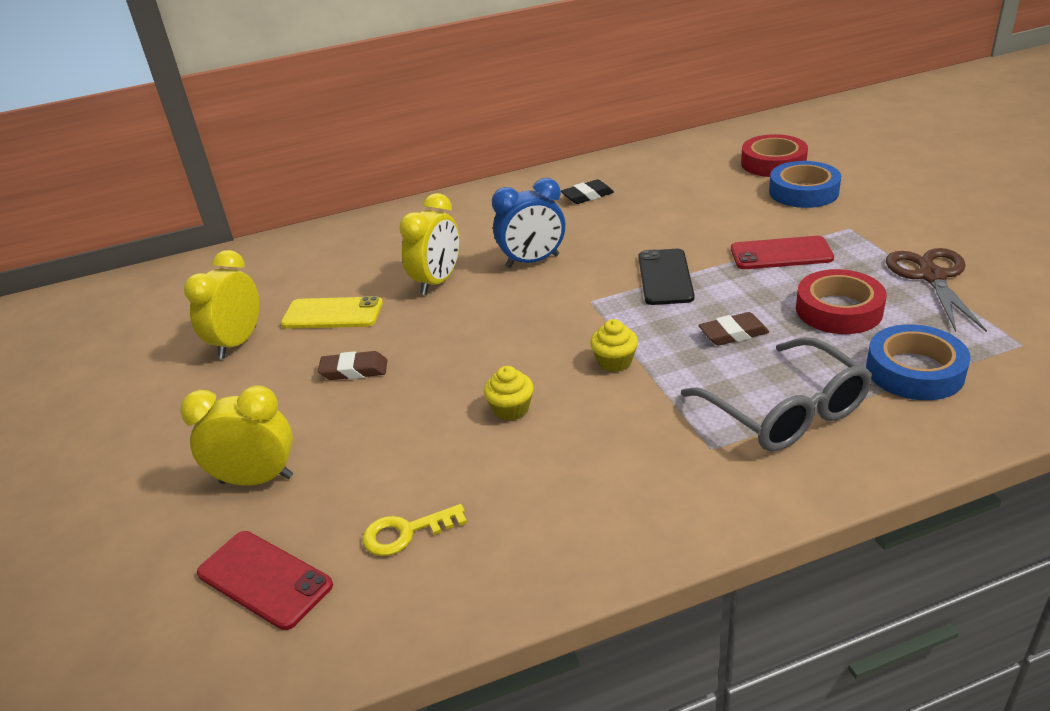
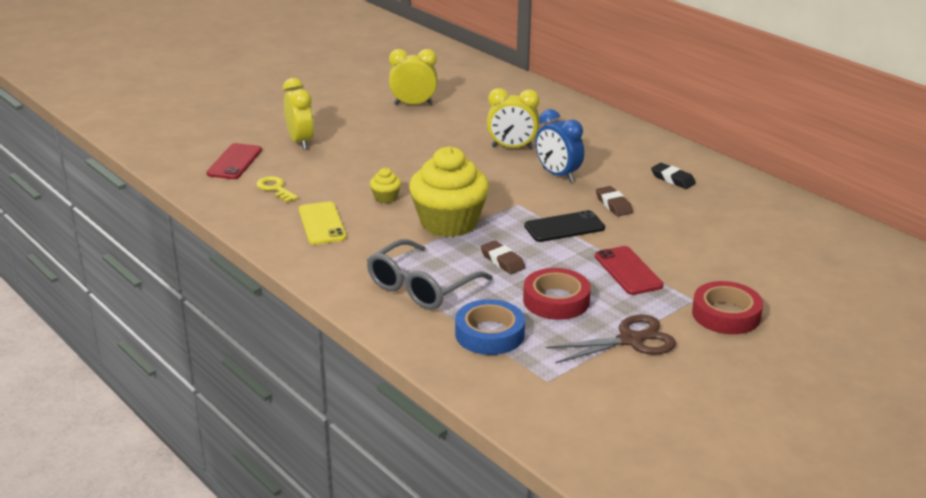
camera: 65 degrees right, 5 degrees down
(332, 314) = (457, 123): yellow phone -> yellow phone (322, 224)
(354, 370) = (402, 144): brown eraser -> brown eraser (613, 205)
(614, 361) = (449, 223): yellow cupcake -> yellow cupcake, size x2.42
(773, 163) = (798, 255): red tape -> red tape (726, 314)
(803, 192) = (748, 274): blue tape -> none

